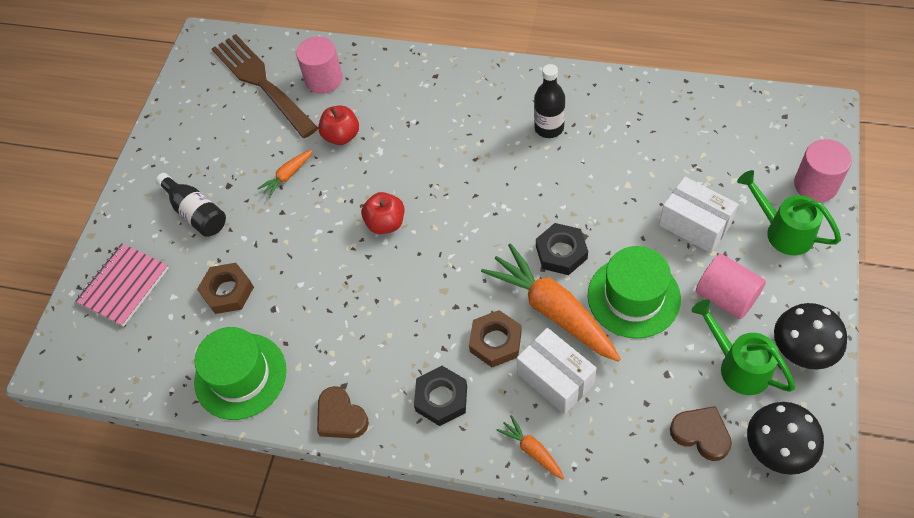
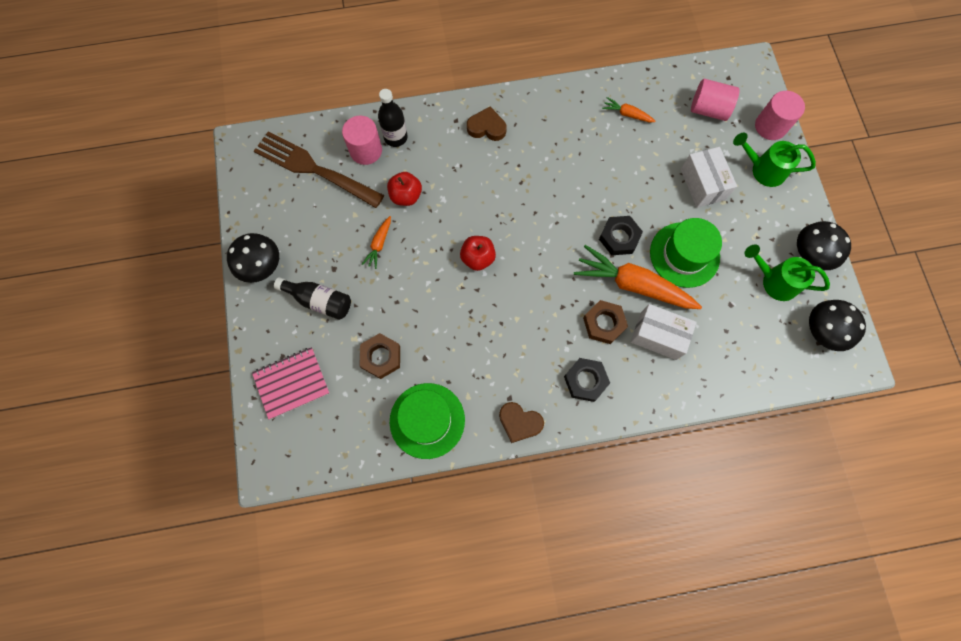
camera: 30 degrees left, 15 degrees up
(123, 286) = (291, 383): pink notebook -> pink notebook turned 60 degrees clockwise
(158, 160) = (261, 266): none -> black mushroom
(532, 450) = (666, 394): orange carrot -> orange carrot (627, 114)
(549, 128) = (565, 139): black bottle -> black bottle (395, 137)
(695, 225) = (702, 184): white box -> white box turned 60 degrees clockwise
(701, 434) = (771, 339): brown heart -> brown heart (487, 127)
(726, 297) = (746, 233): pink cylinder -> pink cylinder (708, 109)

